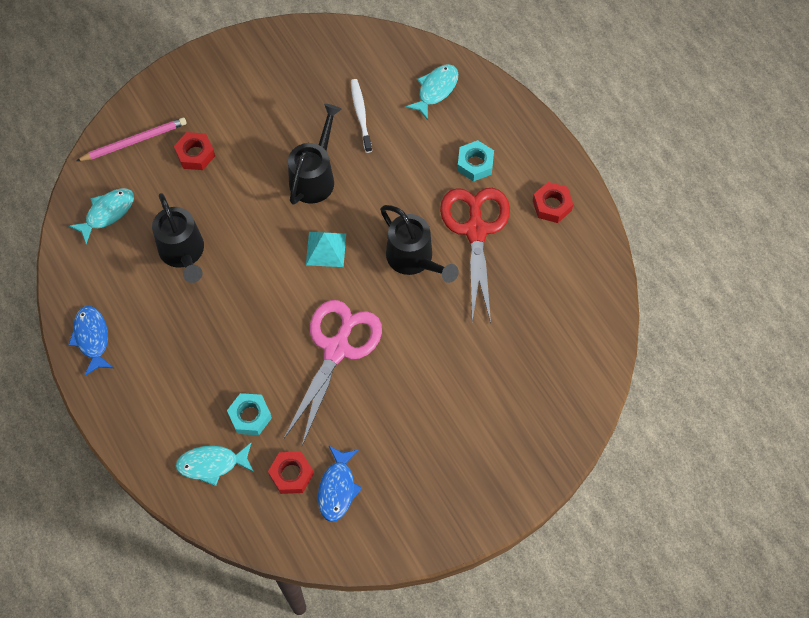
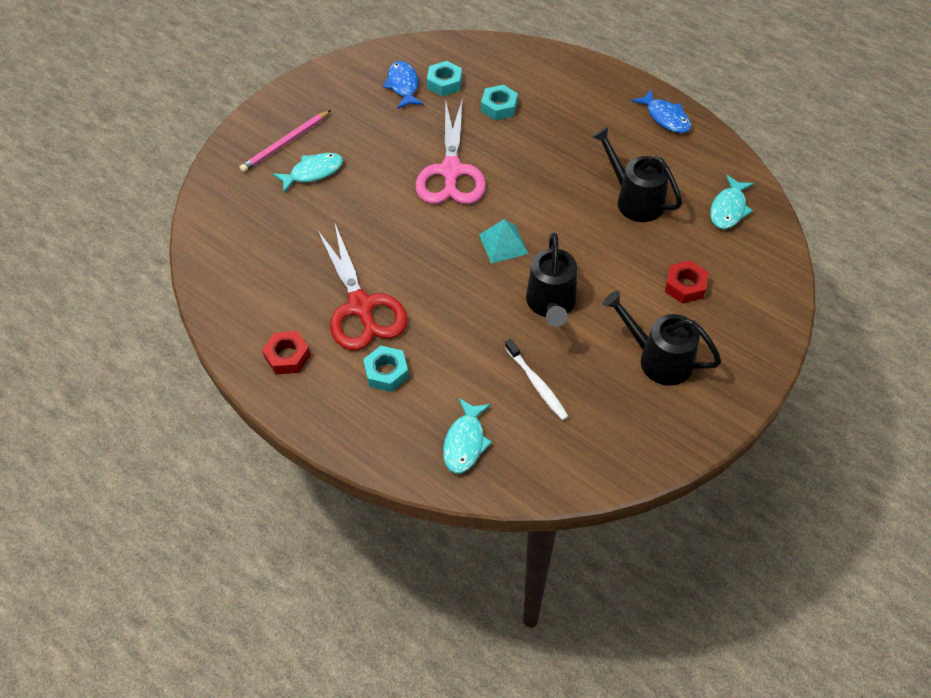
camera: 160 degrees right, 10 degrees down
(134, 141) = (754, 278): pink pencil -> pink pencil (285, 143)
(212, 464) = (511, 71): turquoise fish -> turquoise fish (313, 172)
(291, 474) = (444, 83): red nut -> turquoise nut
(414, 260) = (412, 261): black watering can -> black watering can (657, 358)

